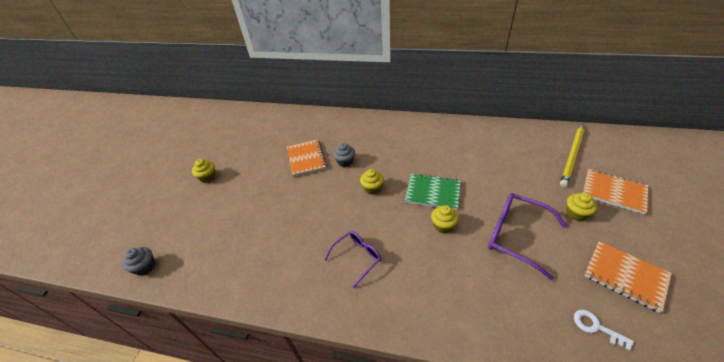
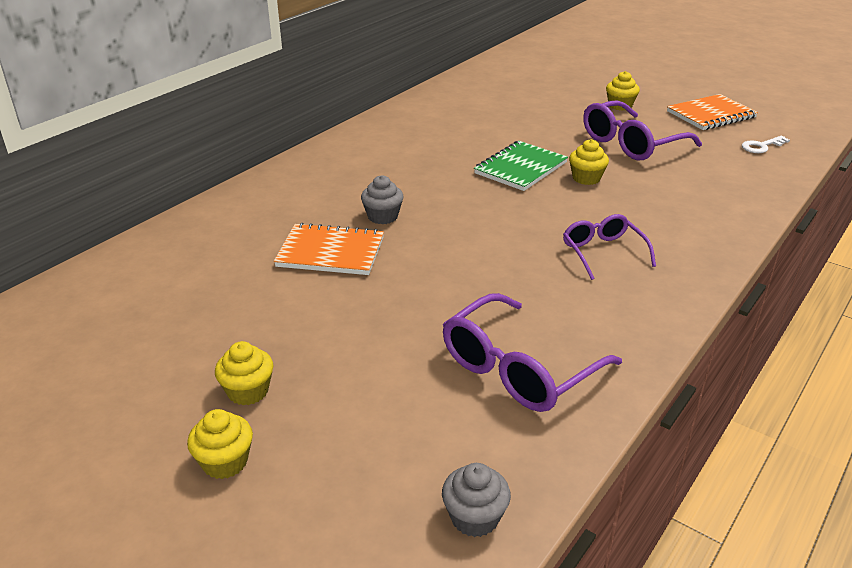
camera: 70 degrees left, 10 degrees down
(238, 252) = (518, 369): none -> purple glasses
(372, 188) = (471, 208): yellow cupcake -> yellow cupcake (225, 462)
(572, 156) = (532, 77): yellow pencil -> none
(613, 192) = (603, 80): orange notebook -> none

